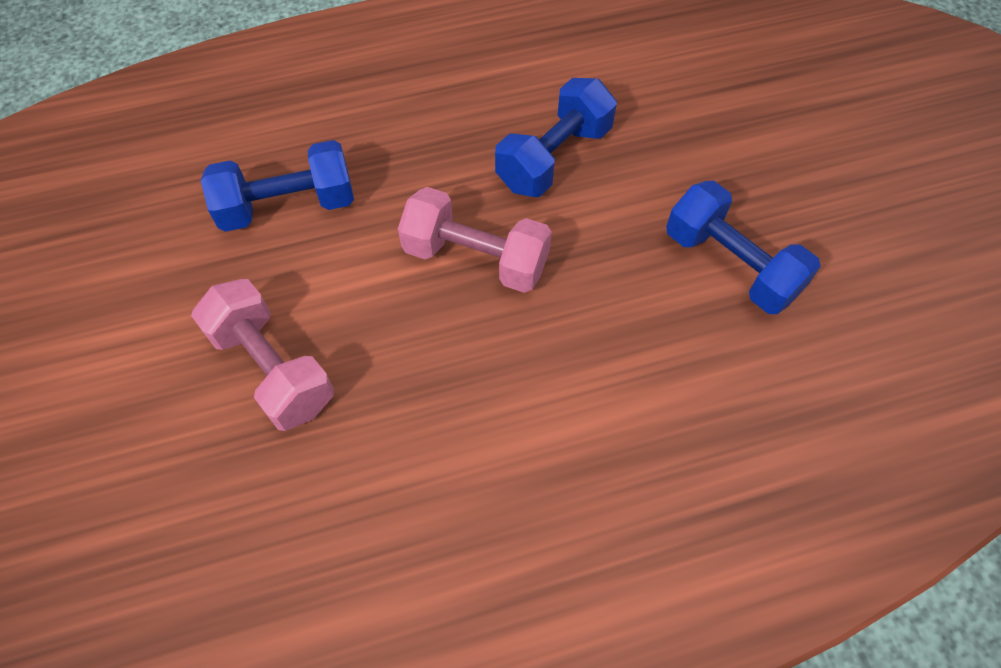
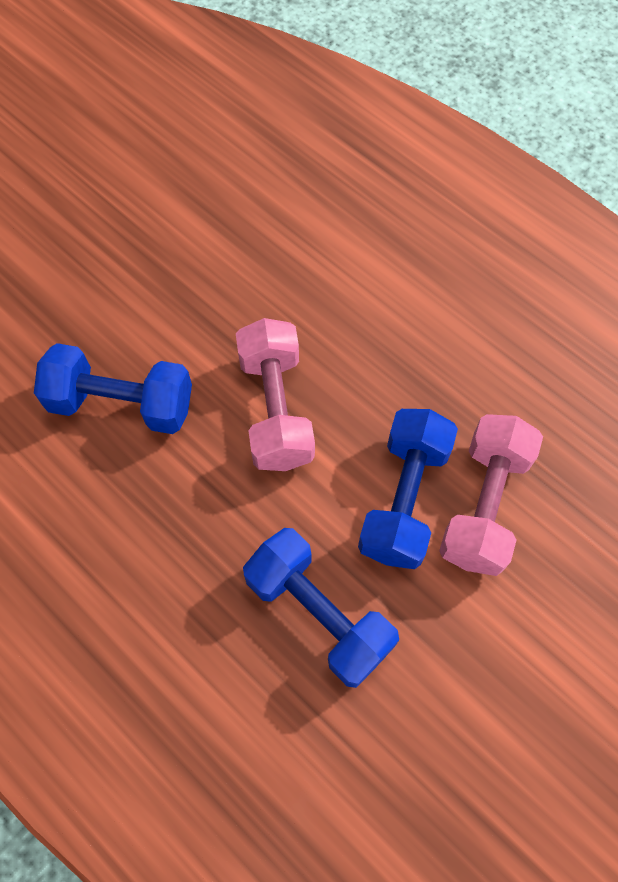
camera: 120 degrees left, 5 degrees up
(731, 265) = (170, 225): blue dumbbell -> blue dumbbell (404, 499)

